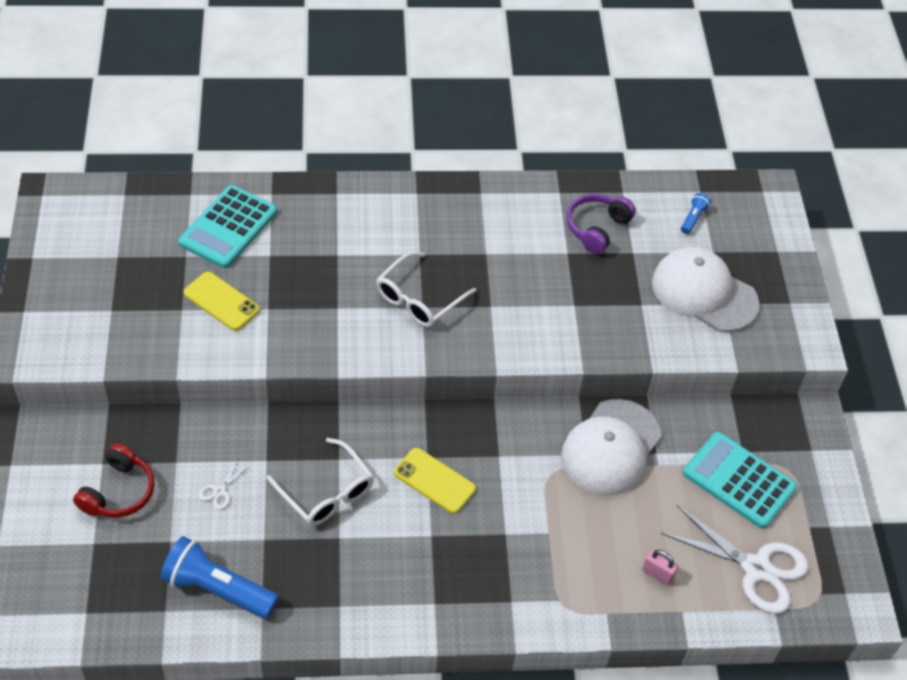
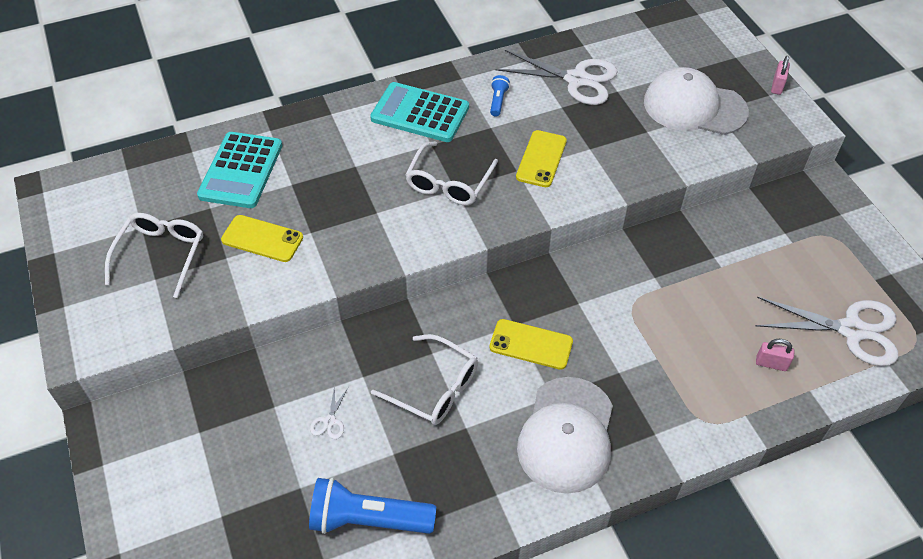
camera: 15 degrees left, 0 degrees up
(119, 492) = (227, 455): red headphones -> none
(124, 289) = (160, 255): none -> white glasses
(520, 301) = (541, 159): none -> yellow phone
(597, 228) = (576, 80): purple headphones -> white scissors
(611, 448) = (673, 265): white cap -> white cap (566, 435)
(693, 218) = (653, 50): blue flashlight -> blue flashlight (498, 101)
(739, 480) = (796, 258): turquoise calculator -> turquoise calculator (420, 113)
(804, 296) = (777, 86): none -> pink padlock

